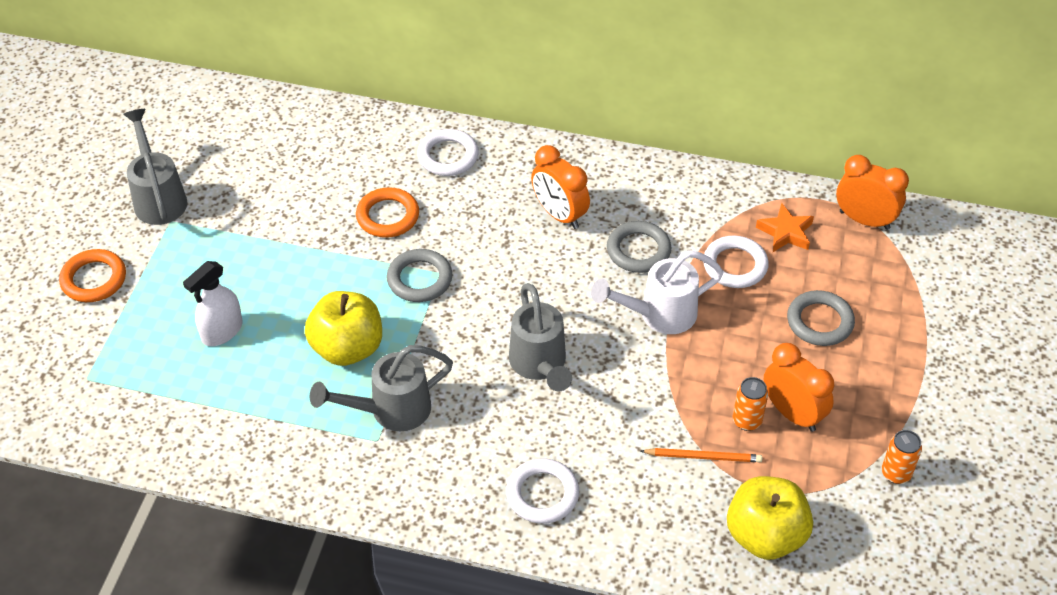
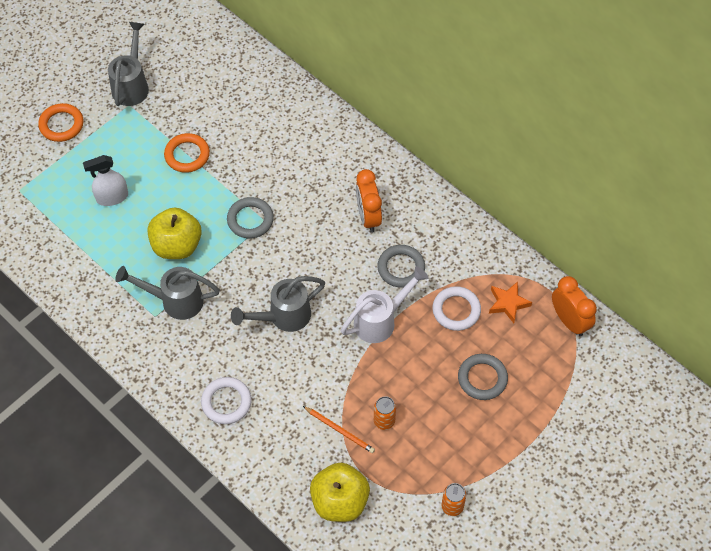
camera: 30 degrees right, 10 degrees up
(388, 216) = (260, 165): orange ring -> orange ring (187, 155)
(448, 156) = (326, 139): white ring -> none
(540, 366) = (283, 317): grey watering can -> grey watering can turned 45 degrees clockwise
(658, 315) = (381, 320): white watering can -> white watering can turned 135 degrees clockwise
(792, 413) = (416, 432): orange clock -> none

